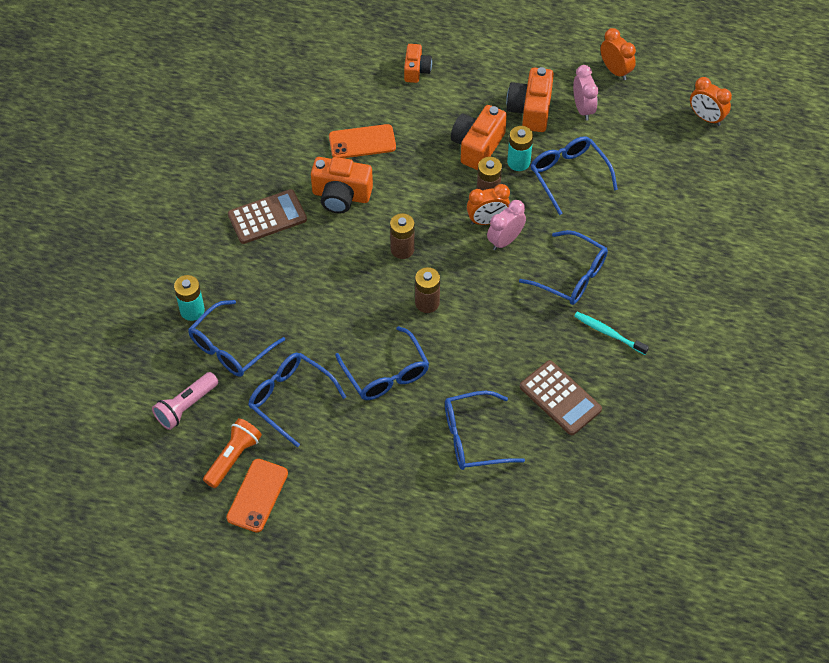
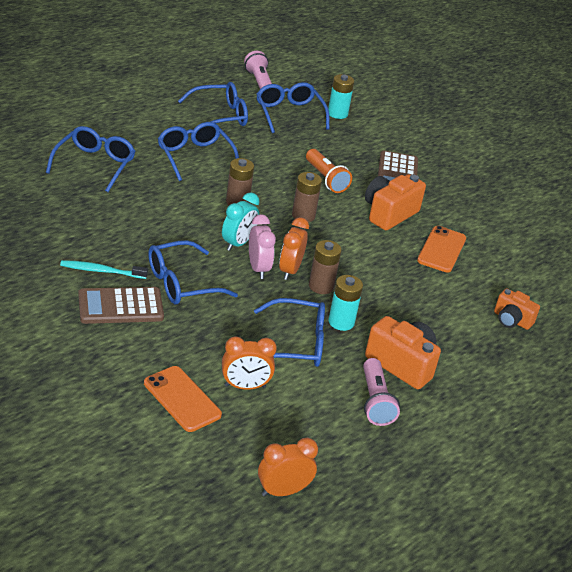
camera: 115 degrees right, 20 degrees down
(233, 457) = (199, 81): orange flashlight -> orange flashlight (325, 179)
(257, 495) = (161, 77): orange phone -> orange phone (182, 399)
(385, 373) = (195, 157): blue glasses -> blue glasses turned 60 degrees clockwise
(477, 146) = (382, 308): orange camera -> none
(485, 270) = (238, 243): none -> turquoise clock
(560, 398) = (75, 216): brown calculator -> brown calculator (120, 306)
(583, 109) = (375, 401): pink clock -> pink flashlight
(608, 333) = (101, 271): turquoise toothbrush -> turquoise toothbrush turned 150 degrees counterclockwise
(615, 70) = (412, 458): orange clock -> orange clock (245, 386)

